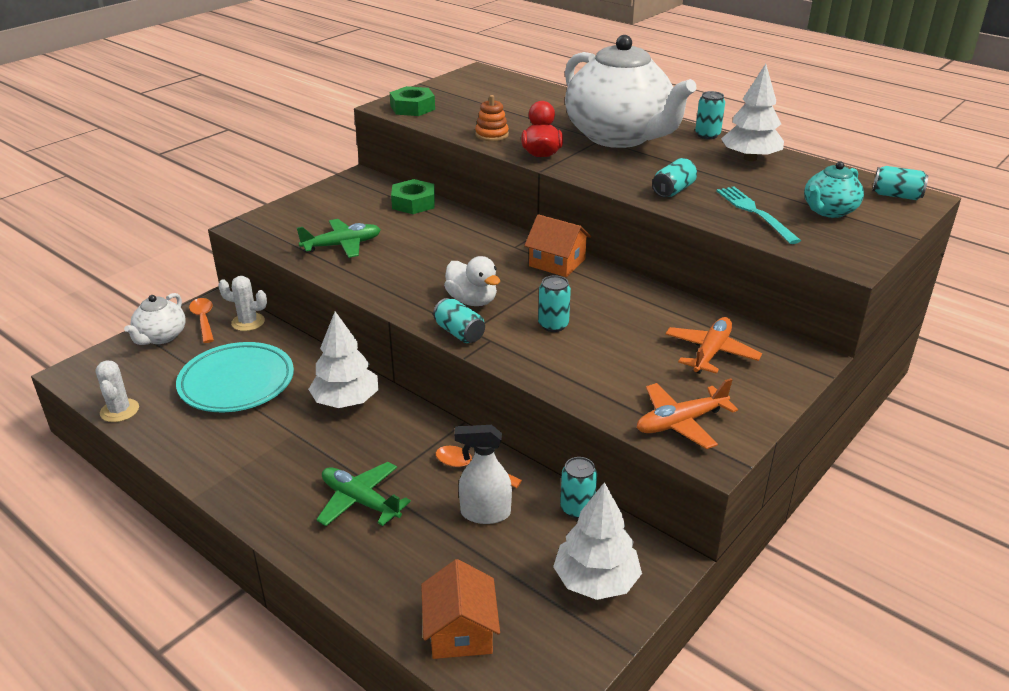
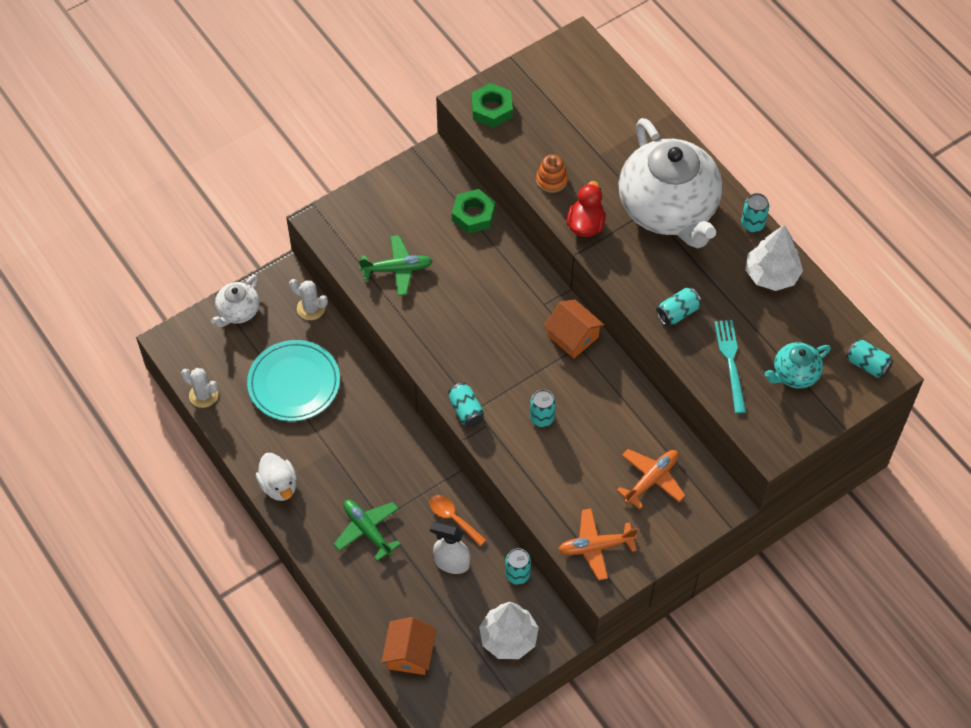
camera: 15 degrees right, 25 degrees up
(119, 410) = (203, 395): white cactus -> white cactus turned 60 degrees counterclockwise
(203, 320) = (274, 296): orange spoon -> none
(346, 401) = (375, 425): white tree -> none
(472, 301) = (487, 372): white duck -> white duck (279, 485)

